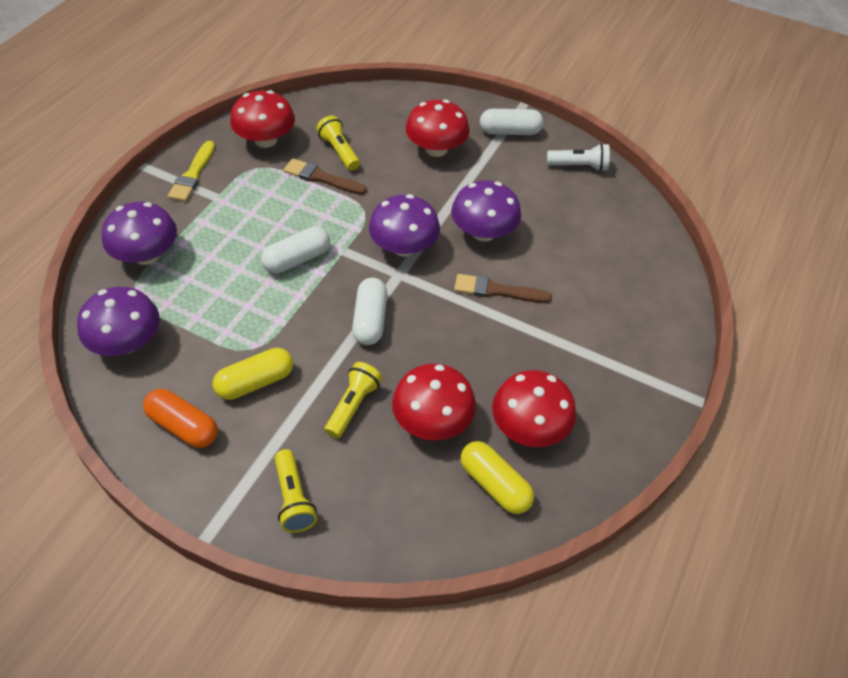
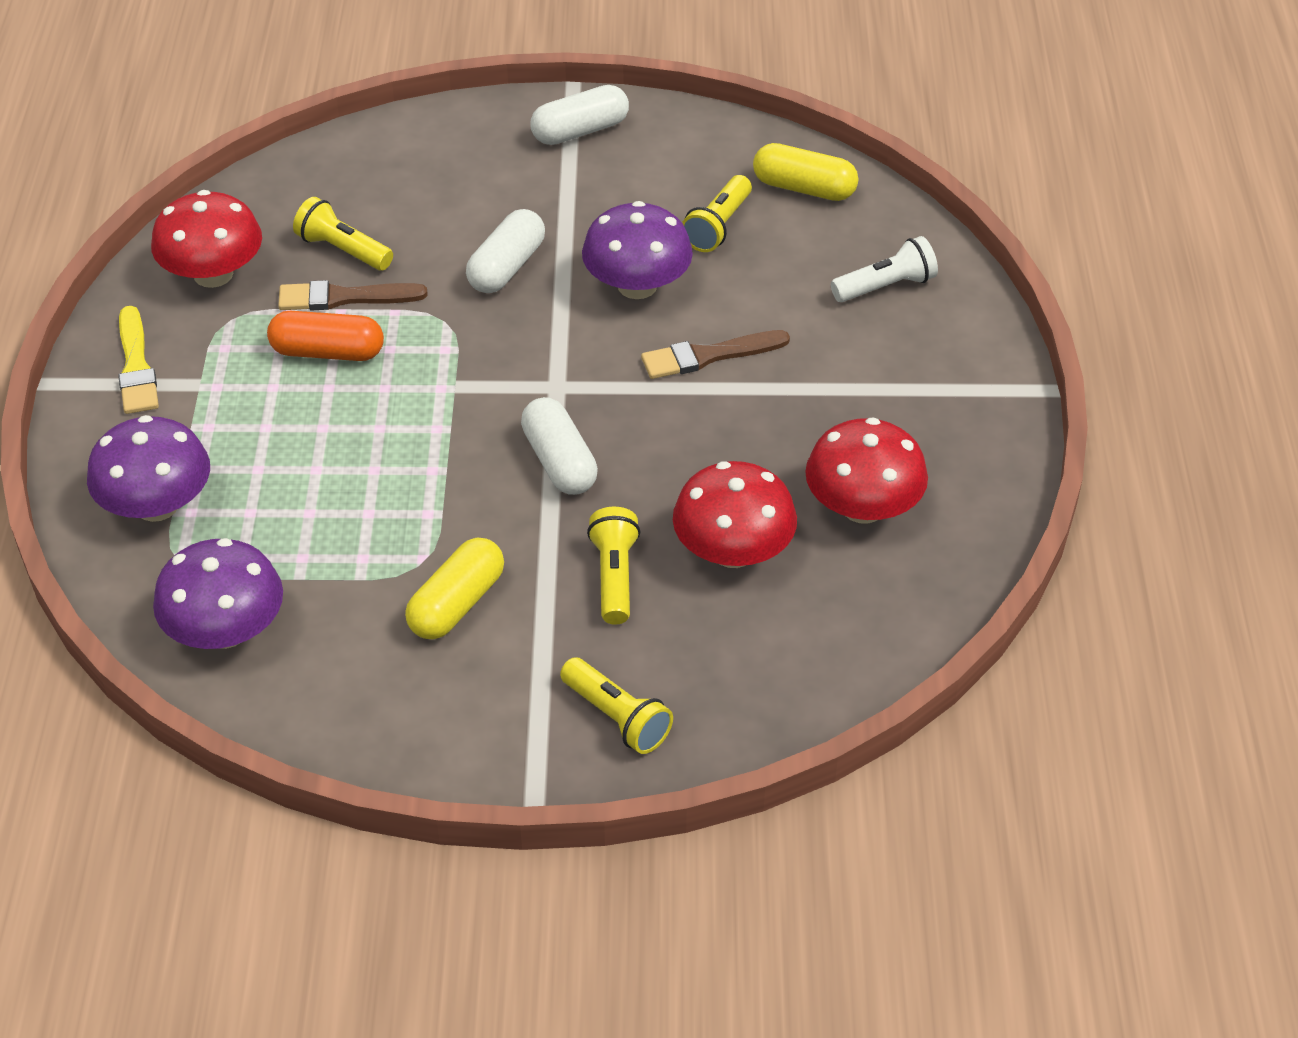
camera: 25 degrees left, 5 degrees down
(183, 426) = (398, 699): orange capsule -> orange capsule (328, 352)
(297, 259) = (394, 423): white capsule -> white capsule (506, 267)
(404, 247) = (538, 348): purple mushroom -> none
(436, 149) = (488, 194): red mushroom -> none
(495, 484) = (863, 591): yellow capsule -> yellow capsule (804, 188)
(552, 215) = (718, 226): none -> yellow flashlight
(579, 166) = (712, 146): white flashlight -> white flashlight (886, 286)

